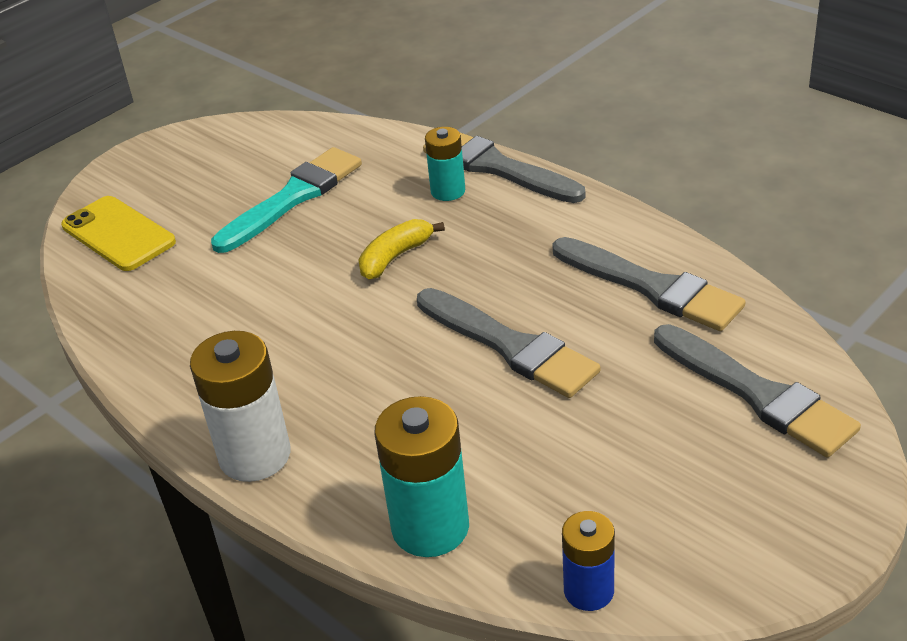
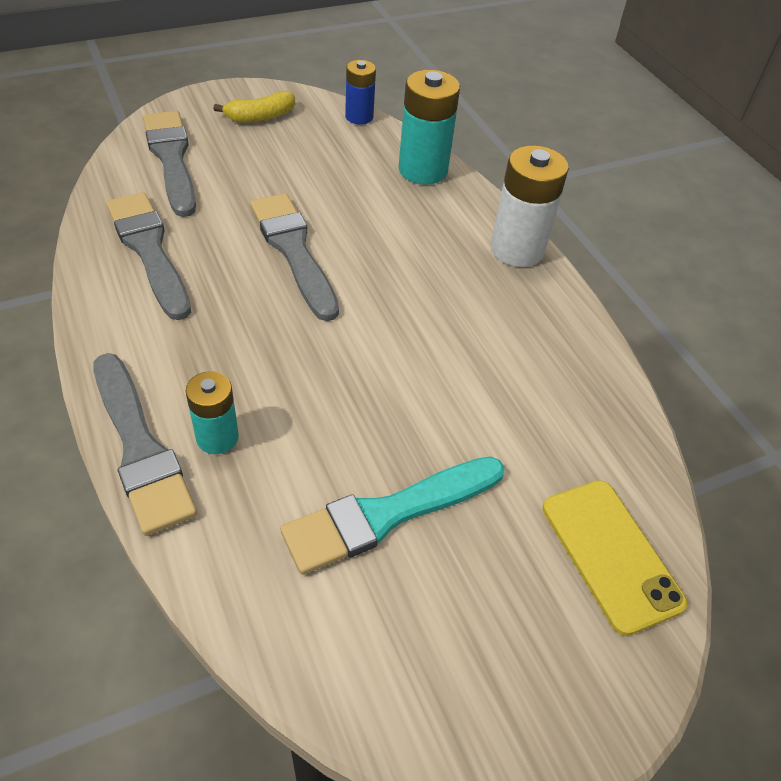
camera: 165 degrees left, 10 degrees up
(395, 257) = (325, 374): yellow banana -> yellow banana (260, 117)

